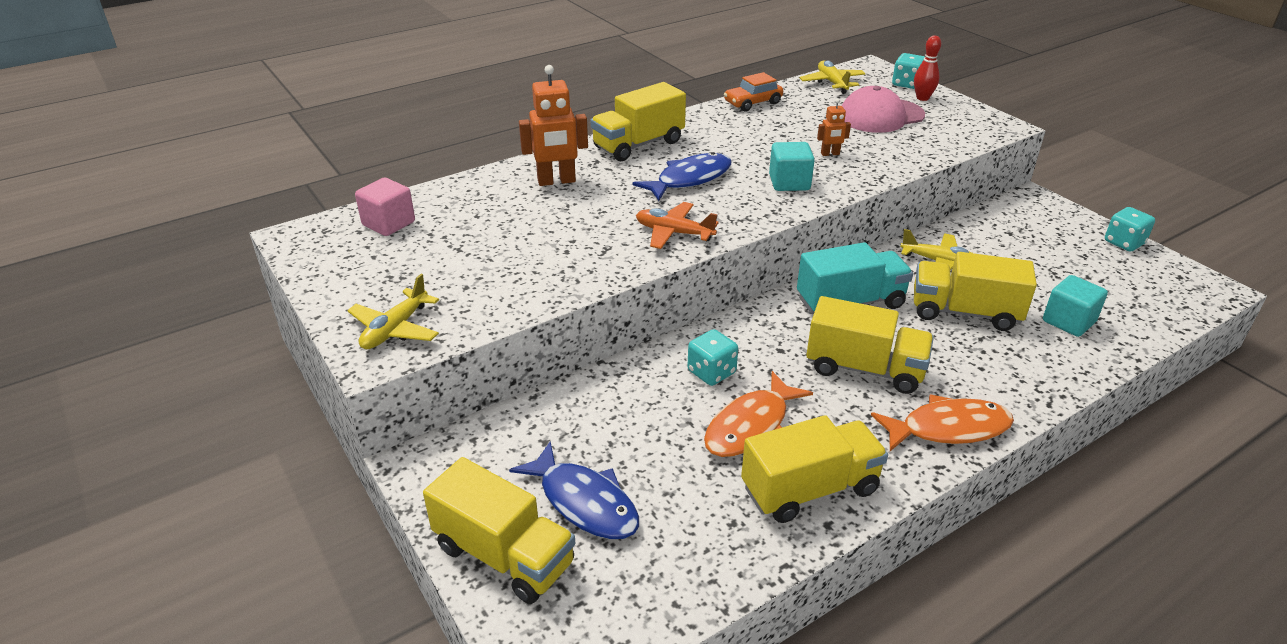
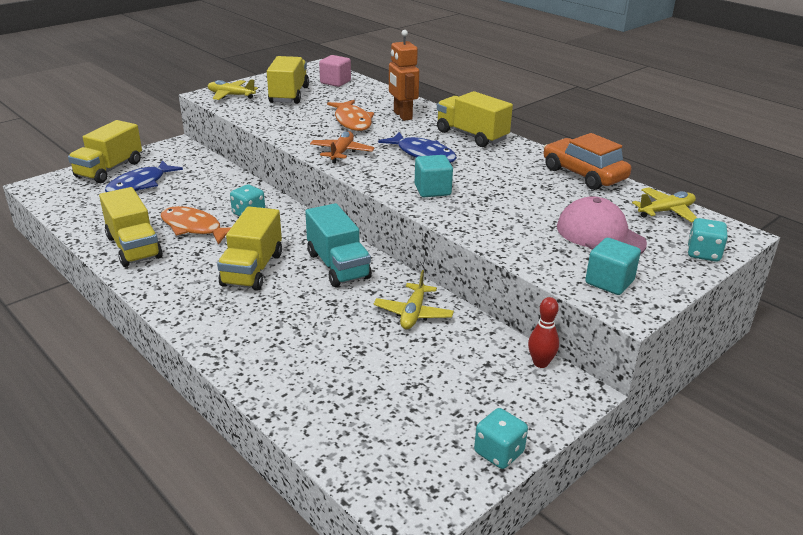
camera: 80 degrees right, 5 degrees down
(752, 103) = (583, 174): orange car -> orange car, size x1.55
(830, 154) = (496, 207): orange robot -> none
(922, 98) = (669, 261): red bowling pin -> red bowling pin (540, 363)
(948, 428) = (182, 301): orange fish -> orange fish (352, 121)
(964, 312) = (333, 321): yellow truck -> yellow truck (289, 95)
(1068, 321) = (326, 382): turquoise cube -> turquoise cube (609, 282)

